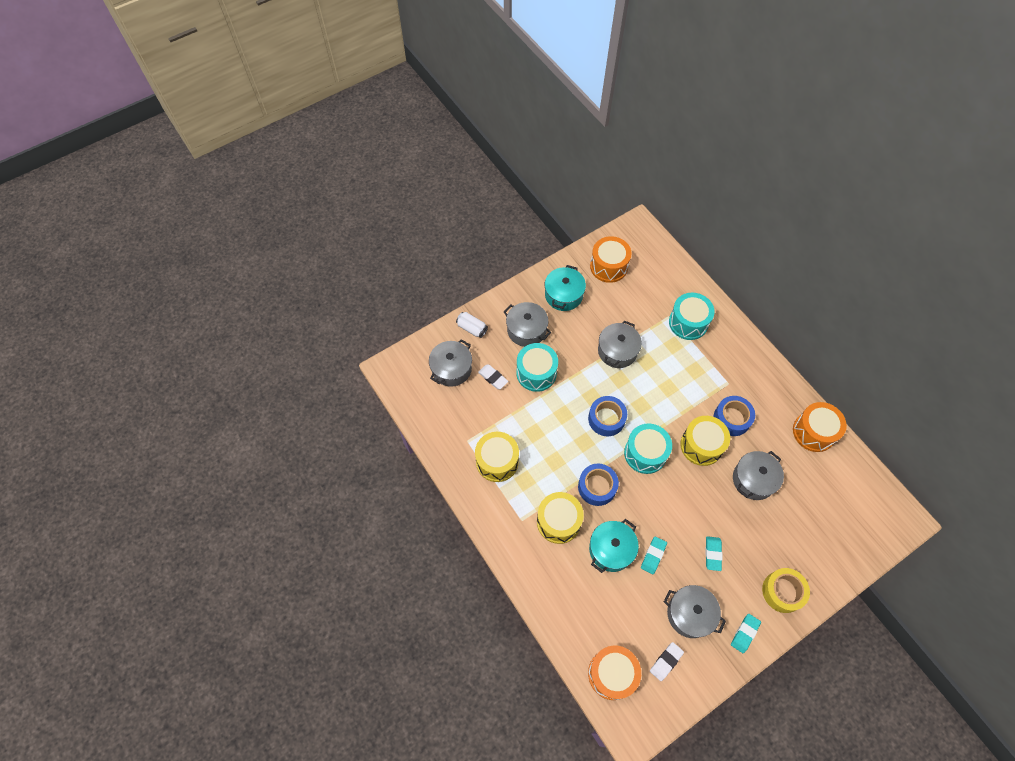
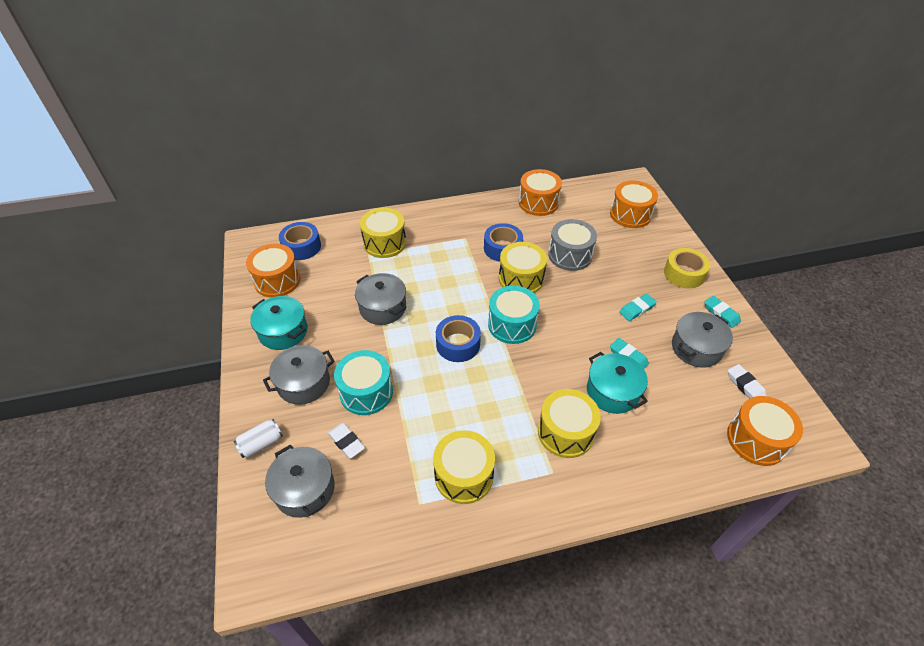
camera: 70 degrees left, 15 degrees down
(493, 378) = (346, 442): white eraser -> white eraser turned 75 degrees clockwise
(597, 487) = (535, 380): blue tape -> blue tape (301, 247)
(688, 322) = (385, 243): turquoise drum -> yellow drum
(712, 554) = (637, 309): turquoise eraser -> turquoise eraser turned 60 degrees counterclockwise
(753, 480) = (570, 255): grey pot -> grey drum
(846, 525) = (630, 214): none -> orange drum

